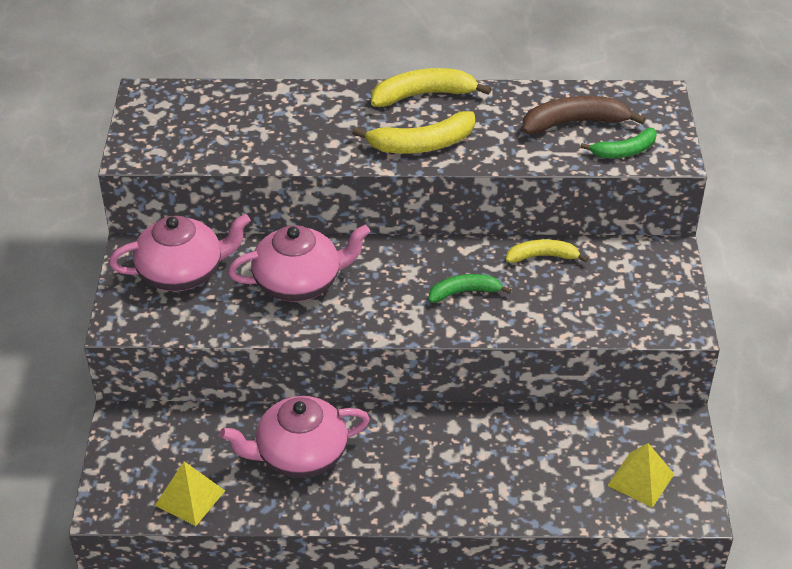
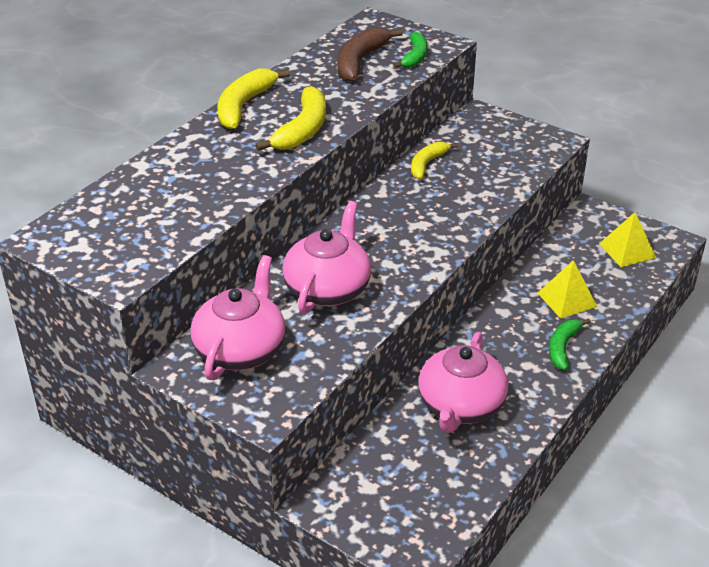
camera: 55 degrees left, 5 degrees down
(190, 498) = (452, 495): yellow pyramid -> yellow pyramid (567, 299)
(464, 292) = (427, 213): green banana -> green banana (562, 347)

